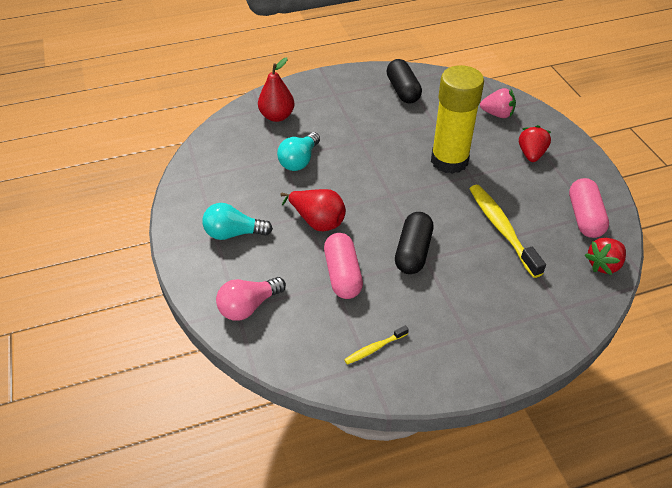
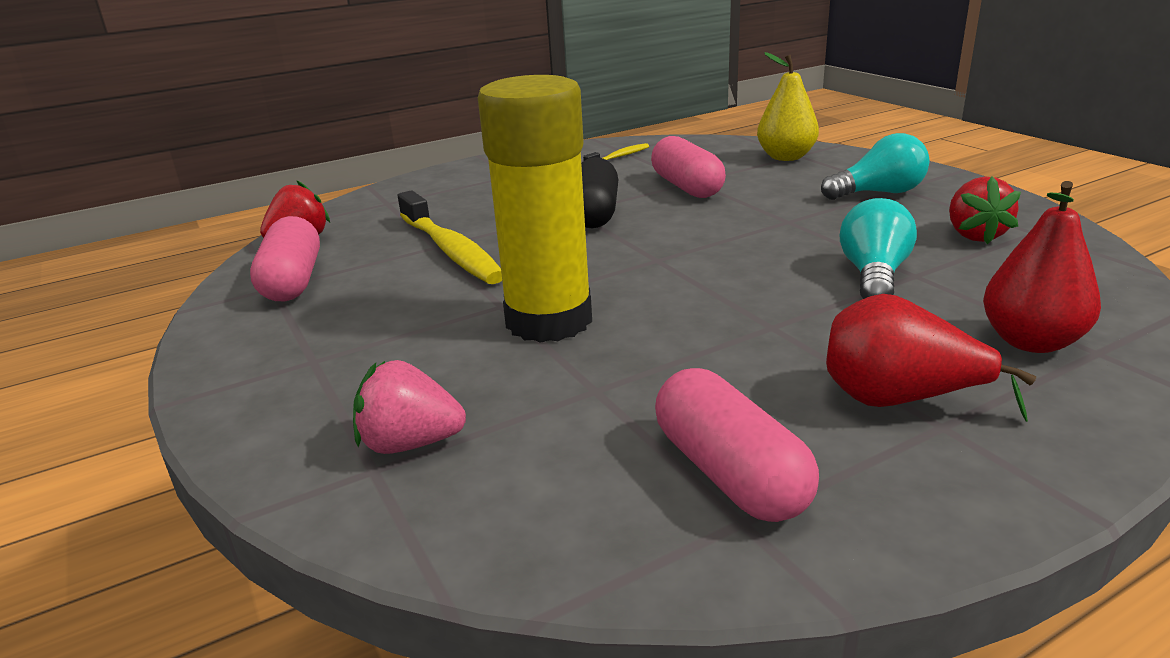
camera: 170 degrees right, 20 degrees down
(248, 306) = (786, 157): pink light bulb -> yellow pear
(317, 221) = (762, 218): red pear -> red pear (898, 400)
(403, 90) = (729, 473): black capsule -> pink capsule
(531, 154) = (350, 359): red strawberry -> red strawberry (974, 235)

